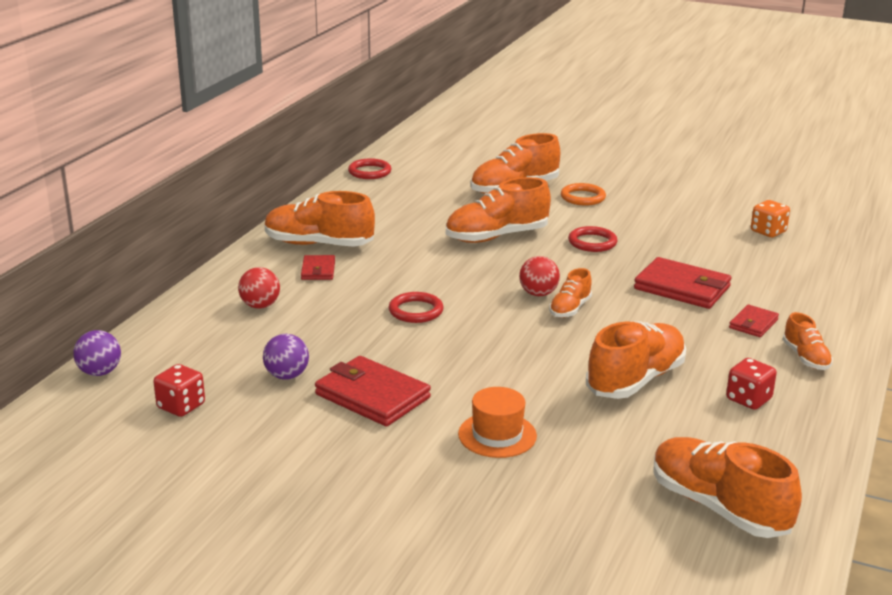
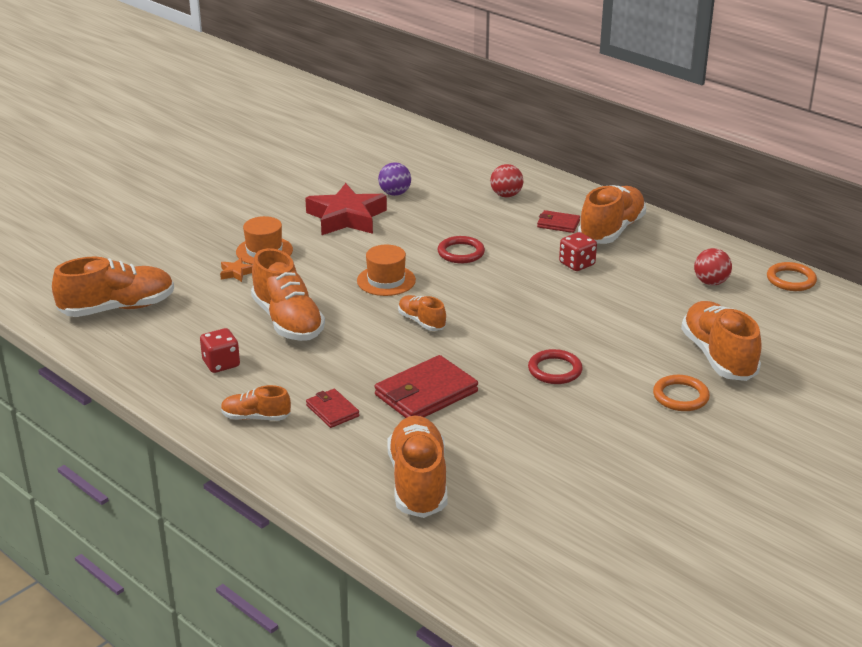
camera: 110 degrees right, 5 degrees up
(100, 372) = (441, 139): purple ball -> none
(181, 406) = (381, 159): red dice -> red dice (577, 264)
(369, 172) = (791, 280): red ring -> orange ring
(372, 396) = (346, 217): red wallet -> red star
(497, 237) = (592, 319): orange shoe -> orange shoe (418, 482)
(506, 341) = (386, 280): none -> orange hat
(538, 294) = (459, 313): red ball -> red ball (710, 282)
(564, 441) = (236, 273): none -> orange star
(768, 232) = (531, 503): orange dice -> none

